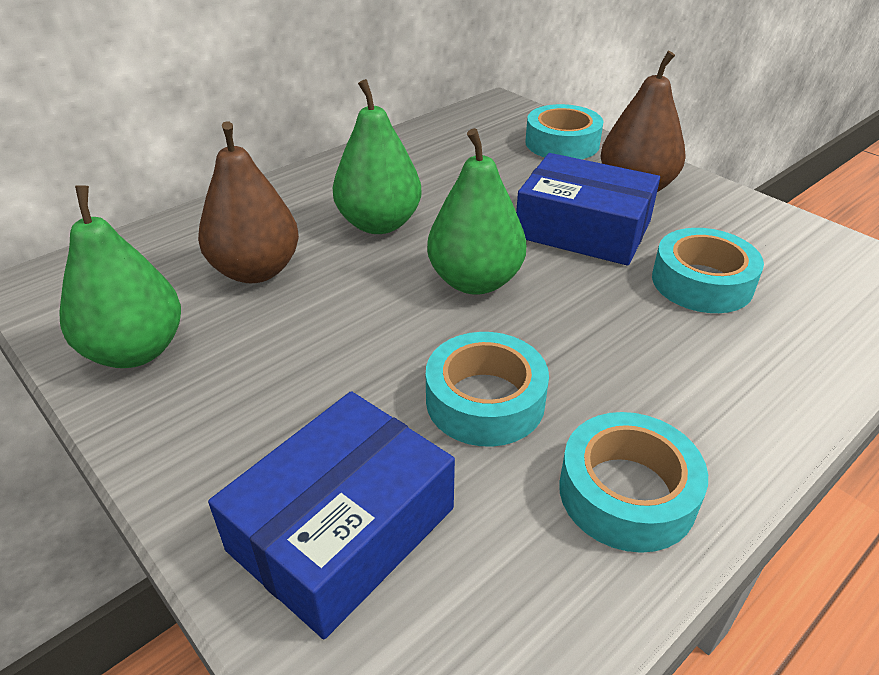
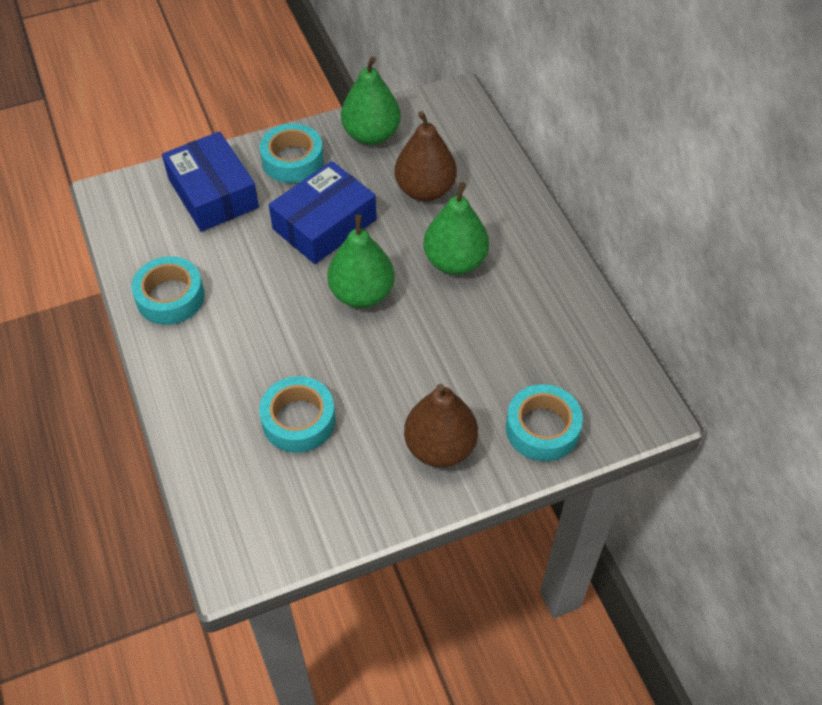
camera: 110 degrees right, 15 degrees up
(485, 400) = (257, 264): turquoise tape -> turquoise tape (292, 160)
(583, 229) = (395, 380): blue box -> blue box (324, 224)

